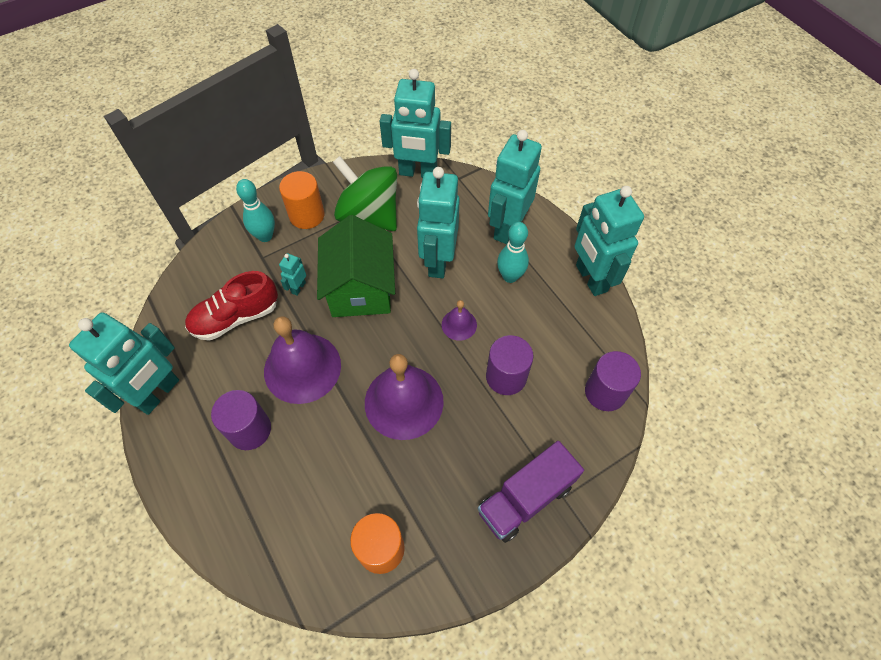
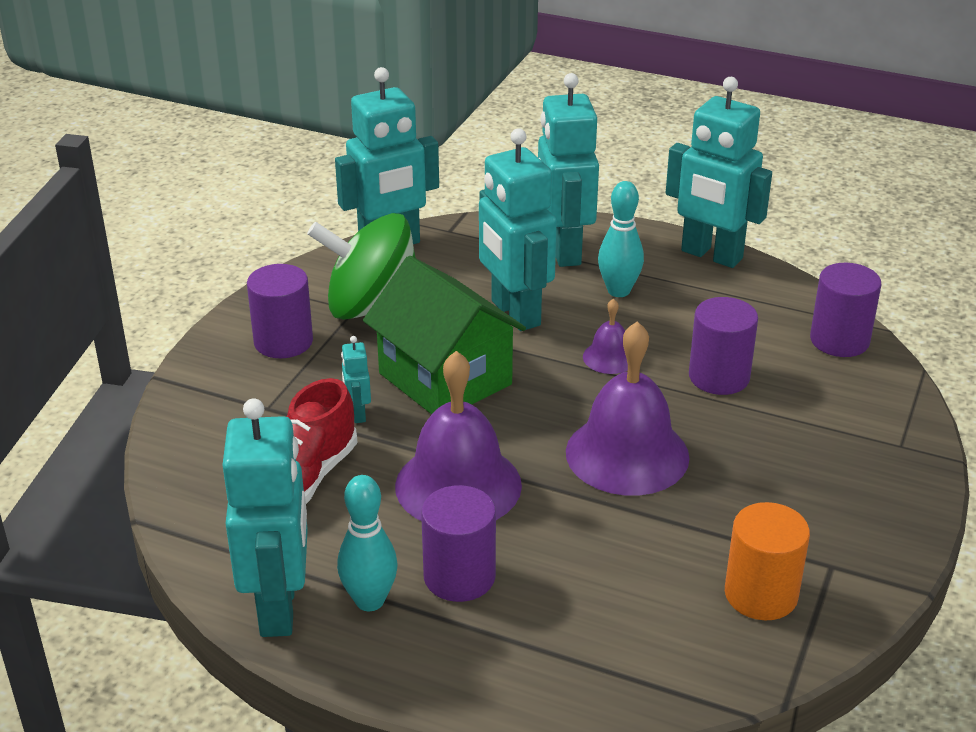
camera: 35 degrees left, 25 degrees down
(265, 236) = (246, 385): turquoise bowling pin -> turquoise bowling pin (369, 601)
(307, 215) = (283, 342): orange cylinder -> purple cylinder
(525, 498) = (864, 466): purple truck -> none

